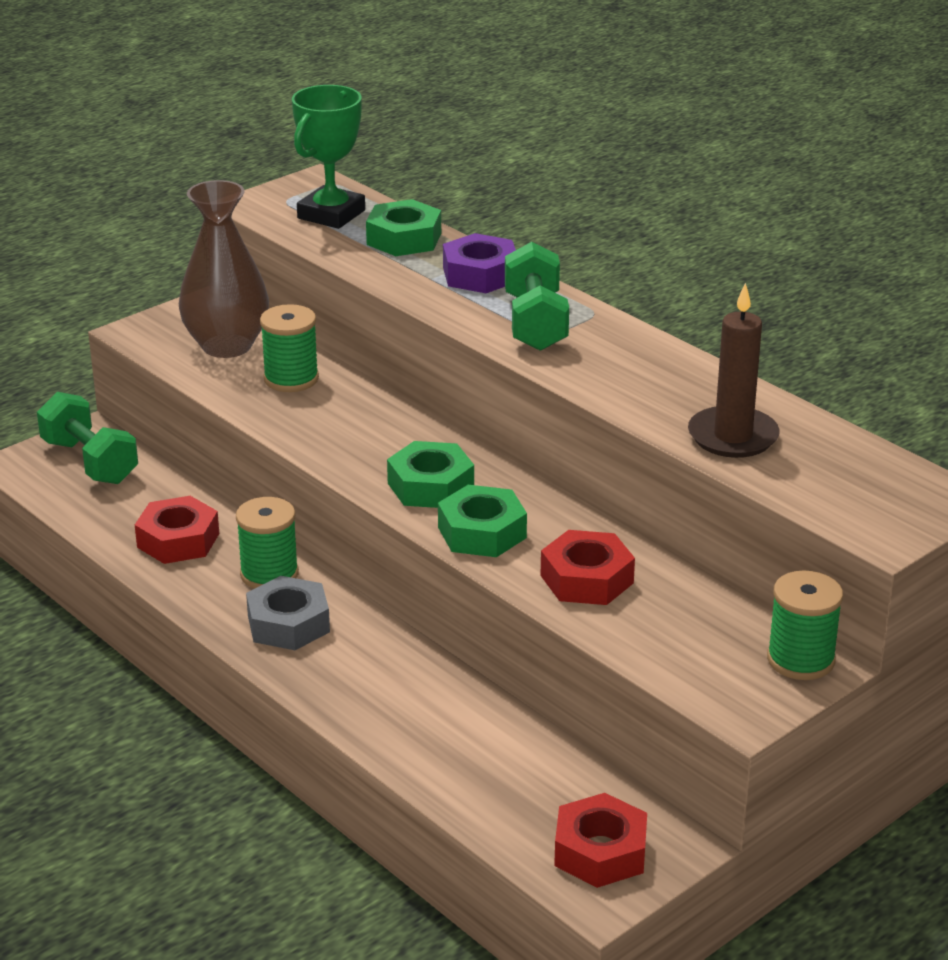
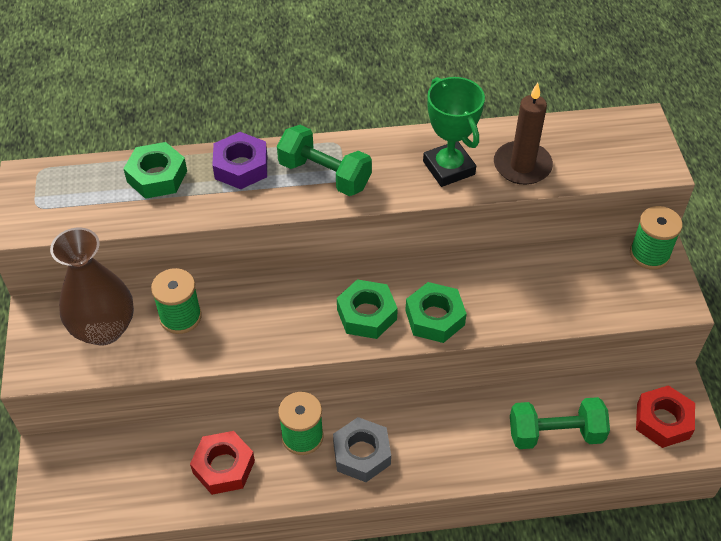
camera: 55 degrees left, 20 degrees up
(90, 462) = (84, 471): green dumbbell -> green dumbbell (555, 434)
(331, 214) = (84, 194): green trophy -> green trophy (448, 168)
(586, 579) = (516, 297): red nut -> none

